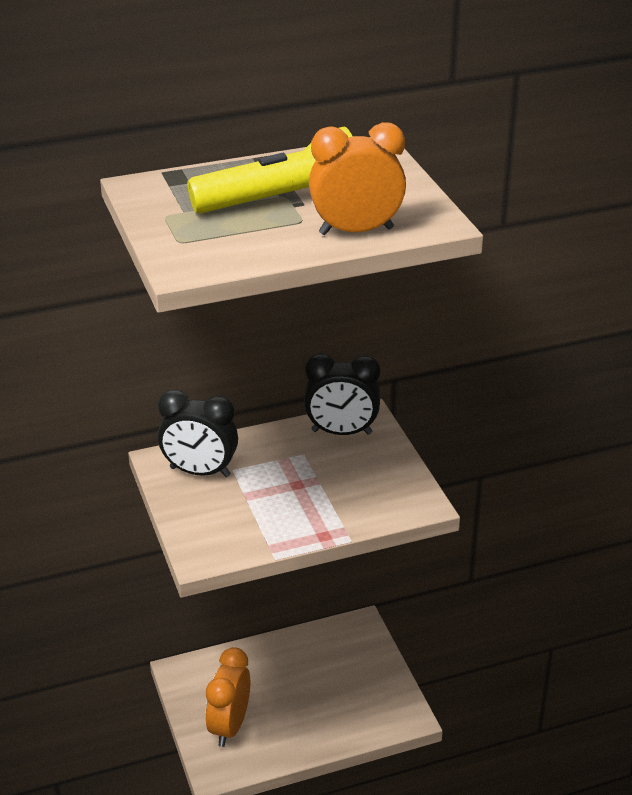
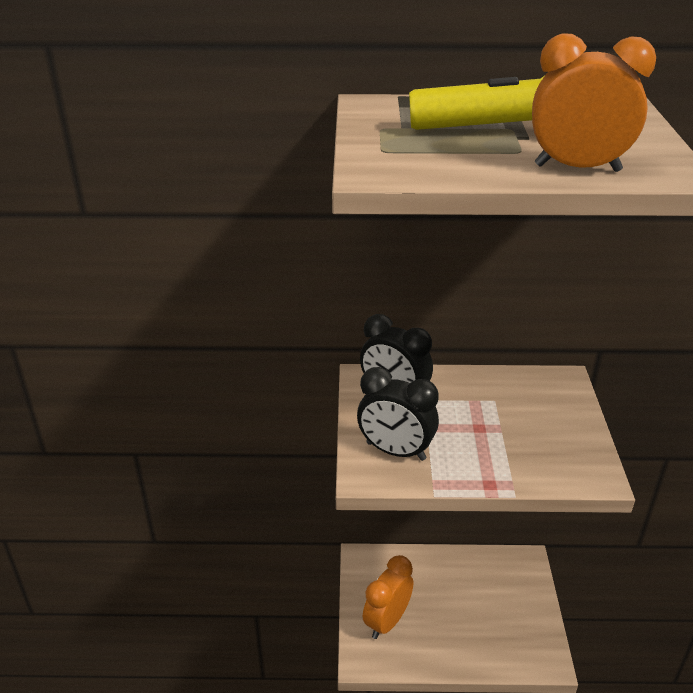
camera: 20 degrees right, 0 degrees up
(341, 432) = (537, 388): black clock -> black clock (395, 451)

